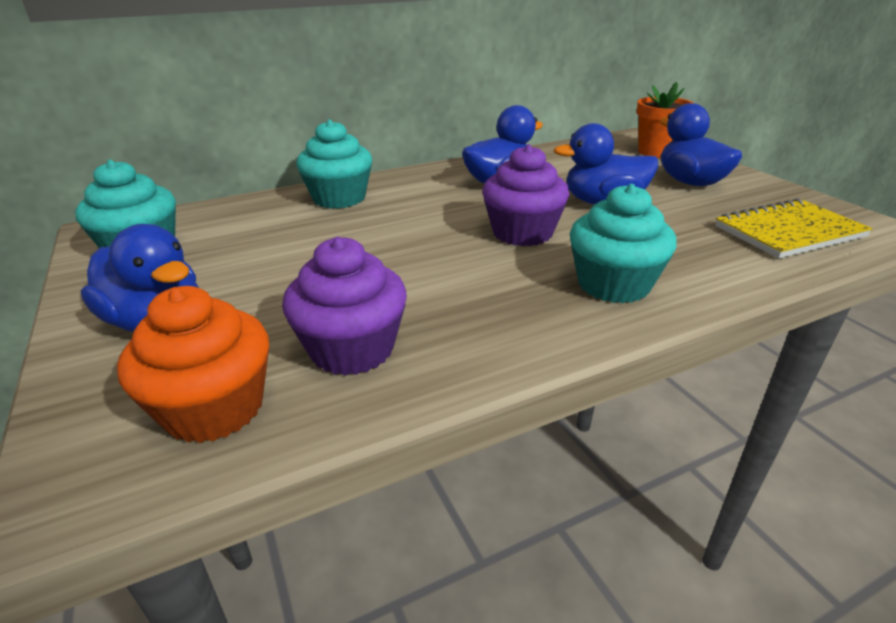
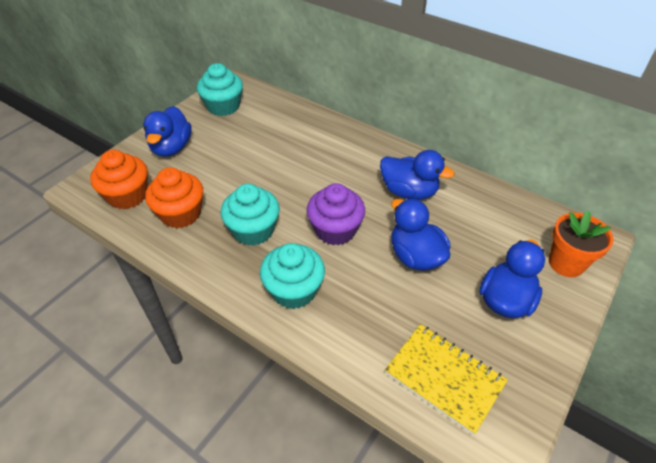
camera: 60 degrees right, 15 degrees up
(339, 198) = (326, 135): turquoise cupcake -> turquoise cupcake (253, 230)
(352, 349) = (181, 214): purple cupcake -> orange cupcake

